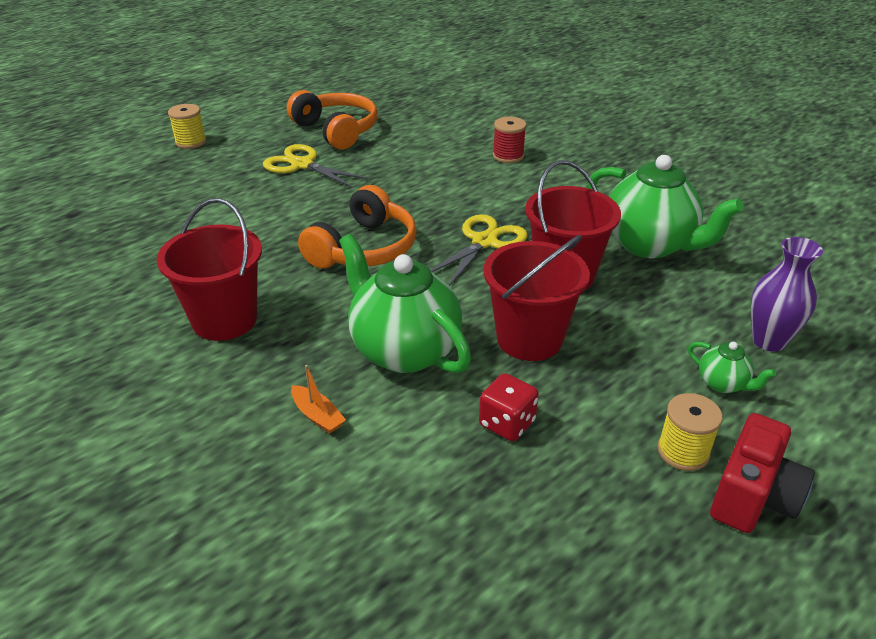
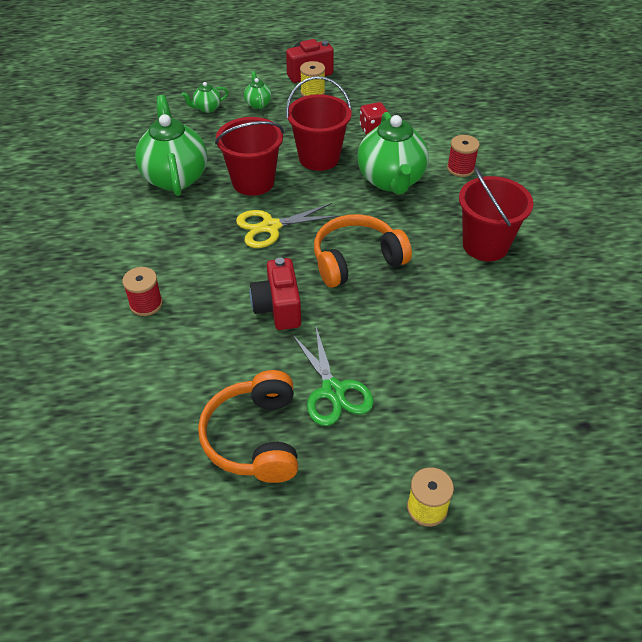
camera: 145 degrees left, 10 degrees up
(302, 165) = (333, 391): yellow scissors -> green scissors
(317, 416) = (460, 168): orange boat -> red spool
(399, 190) = (278, 308): none -> red camera
(769, 341) = (207, 108): purple vase -> green teapot

